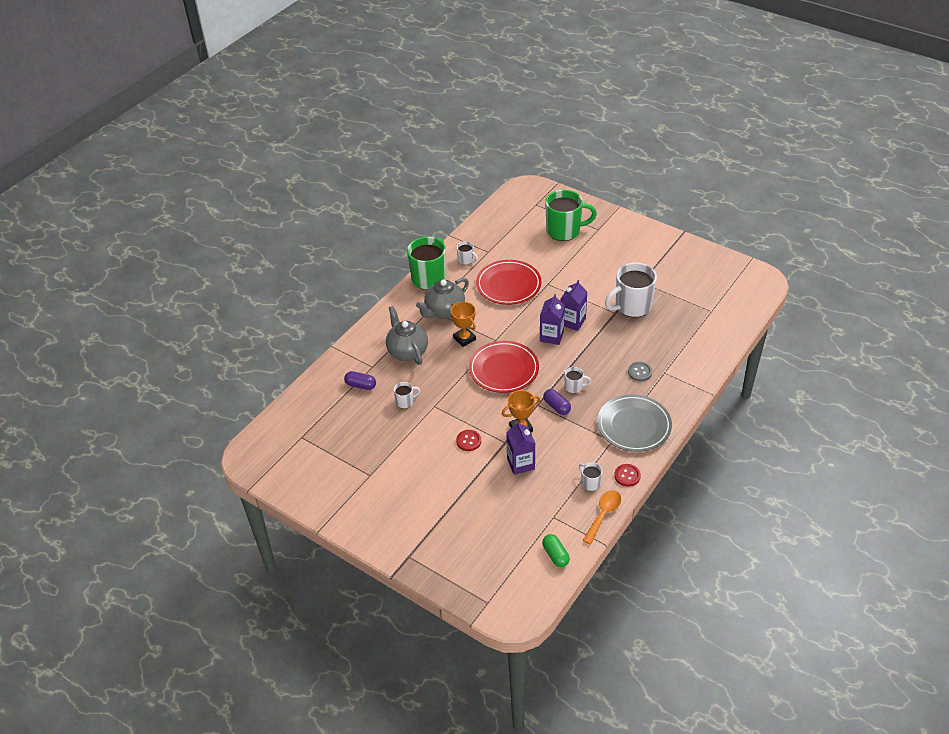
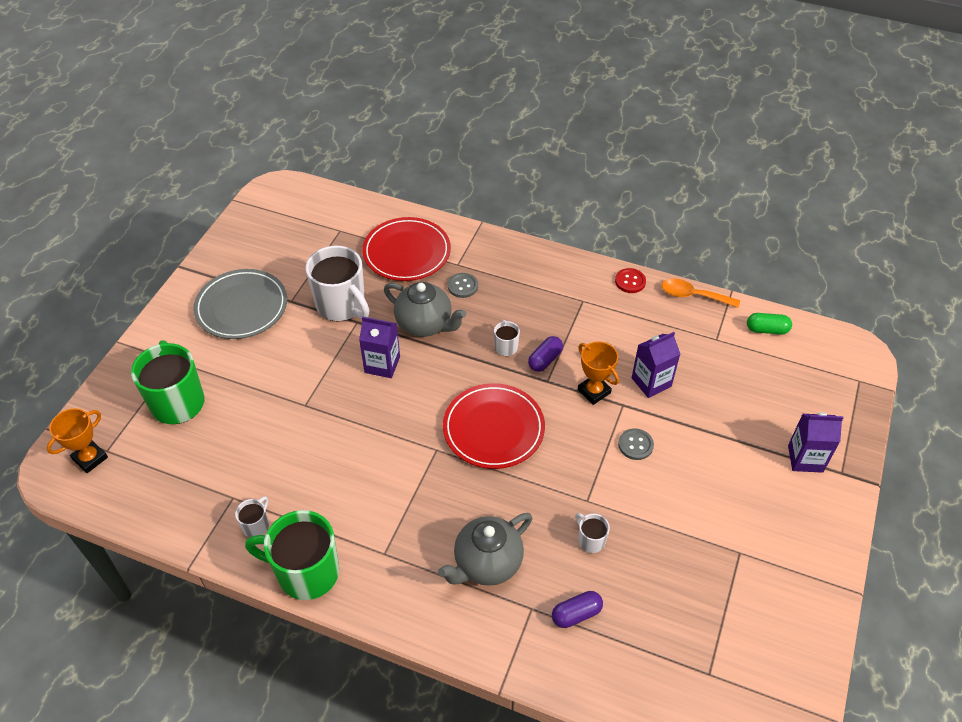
camera: 105 degrees left, 5 degrees up
(360, 385) = (576, 614): purple capsule -> purple capsule turned 60 degrees clockwise
(444, 311) = (386, 531): grey teapot -> grey teapot (425, 324)
(464, 339) = (442, 490): orange trophy -> orange trophy (90, 458)
(468, 441) = (635, 445): red button -> grey button
(508, 285) = (313, 454): red plate -> red plate (407, 252)
(551, 336) = (416, 384): purple carton -> purple carton (805, 458)
(555, 555) = (767, 330): green capsule -> green capsule turned 45 degrees clockwise
(590, 483) = (653, 312): white mug -> none
(634, 425) = (552, 283): grey plate -> grey plate (241, 307)

